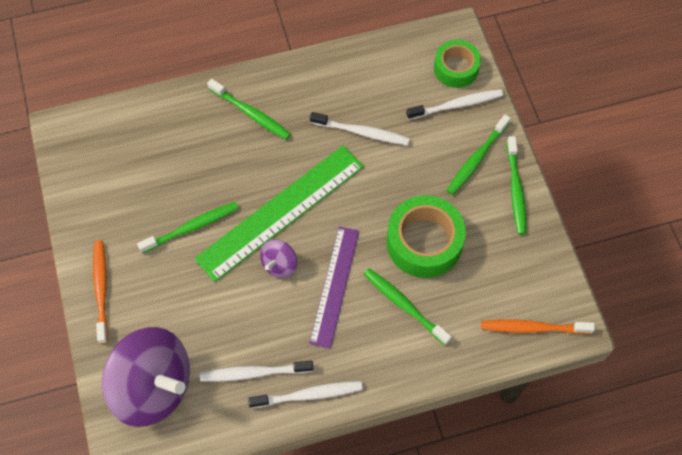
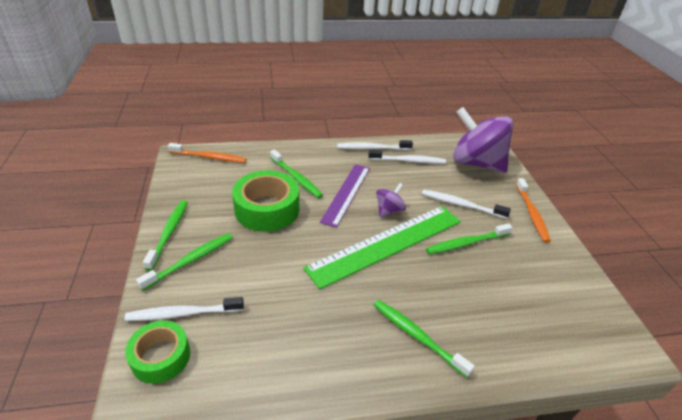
camera: 175 degrees left, 25 degrees down
(361, 132) = (297, 300): white toothbrush -> white toothbrush (461, 205)

